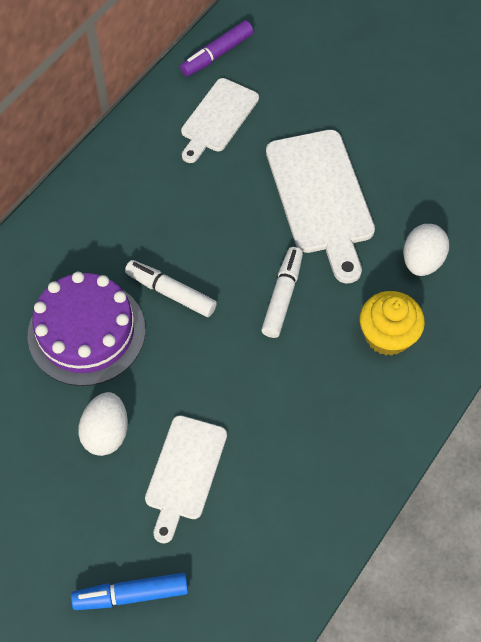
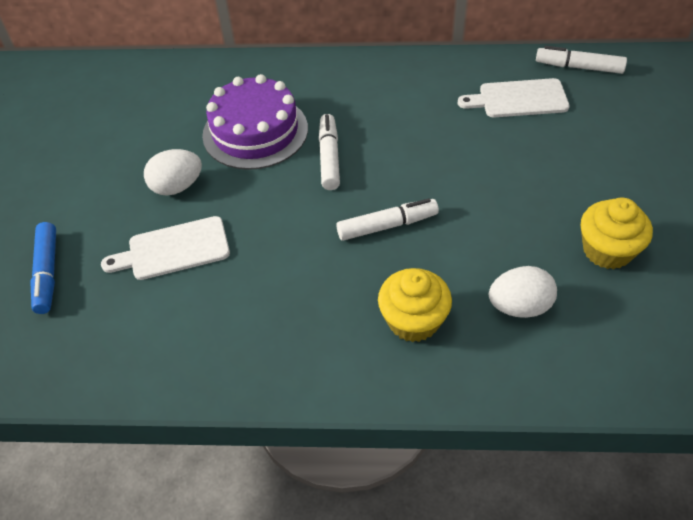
camera: 60 degrees right, 10 degrees down
(131, 594) = (47, 273): blue marker -> blue marker turned 150 degrees counterclockwise
(217, 55) = (578, 67): purple marker -> white marker
(321, 197) = (512, 199): white cutting board -> none
(412, 175) = (607, 250): none -> yellow cupcake

